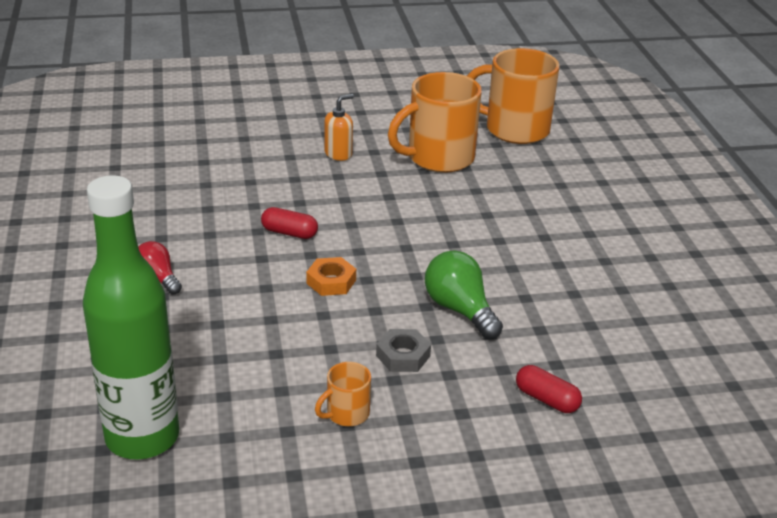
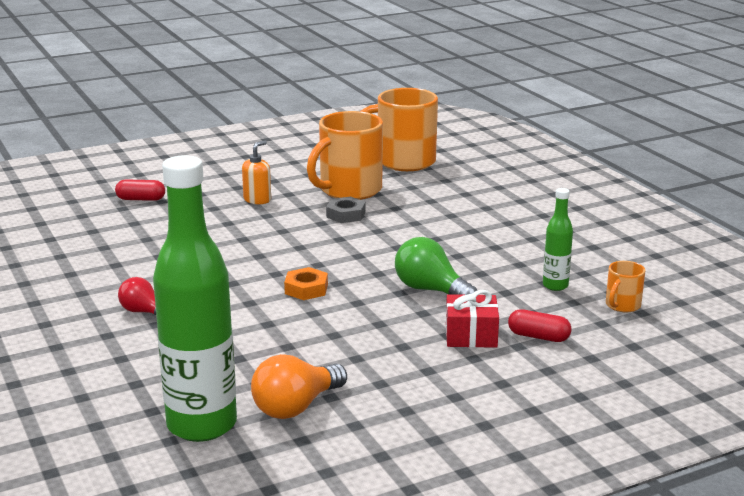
camera: 15 degrees left, 10 degrees down
(245, 436) = (296, 407): none -> orange light bulb
(289, 233) = (247, 261): red capsule -> red capsule (141, 199)
(346, 414) = (376, 376): orange mug -> orange mug (622, 305)
(403, 356) = (400, 329): grey nut -> grey nut (346, 215)
(473, 381) = (471, 335): none -> red gift
(599, 332) = (555, 286): none -> green bottle

